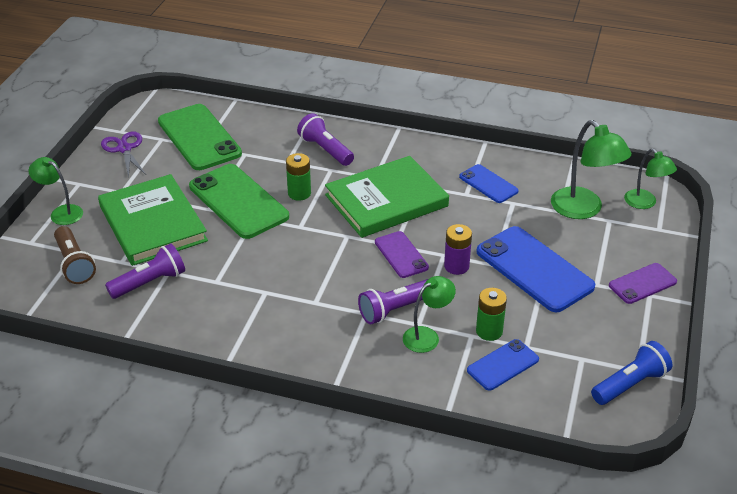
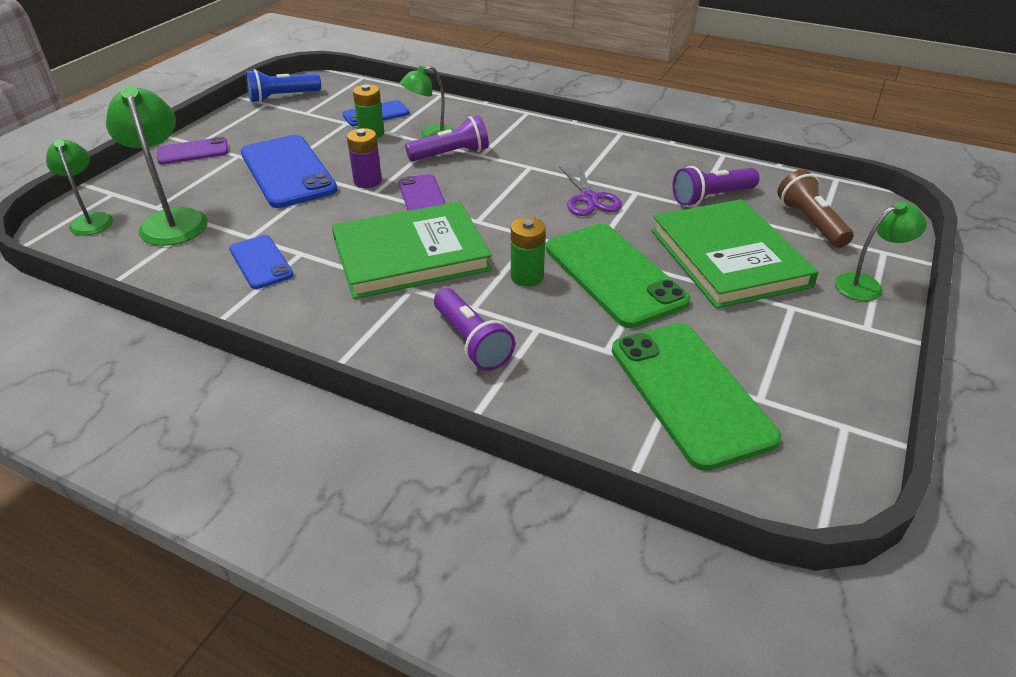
camera: 170 degrees left, 0 degrees up
(61, 212) = (866, 285): green lamp -> green lamp turned 60 degrees counterclockwise
(124, 149) = (820, 384): purple scissors -> purple scissors (589, 199)

